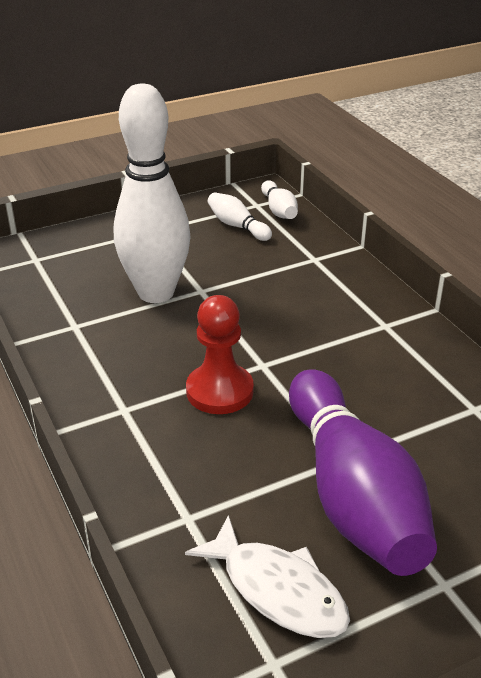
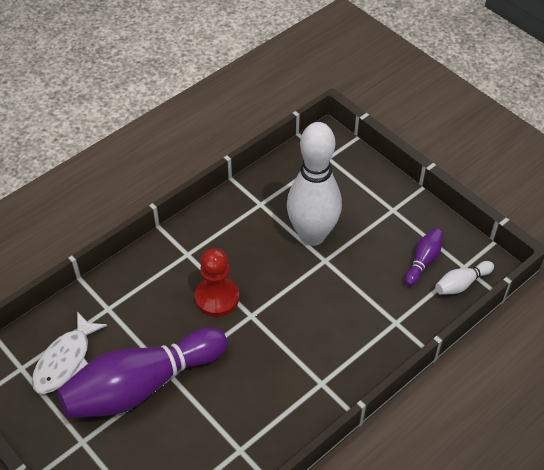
camera: 75 degrees right, 15 degrees up
(237, 226) = (423, 261): white bowling pin -> purple bowling pin

